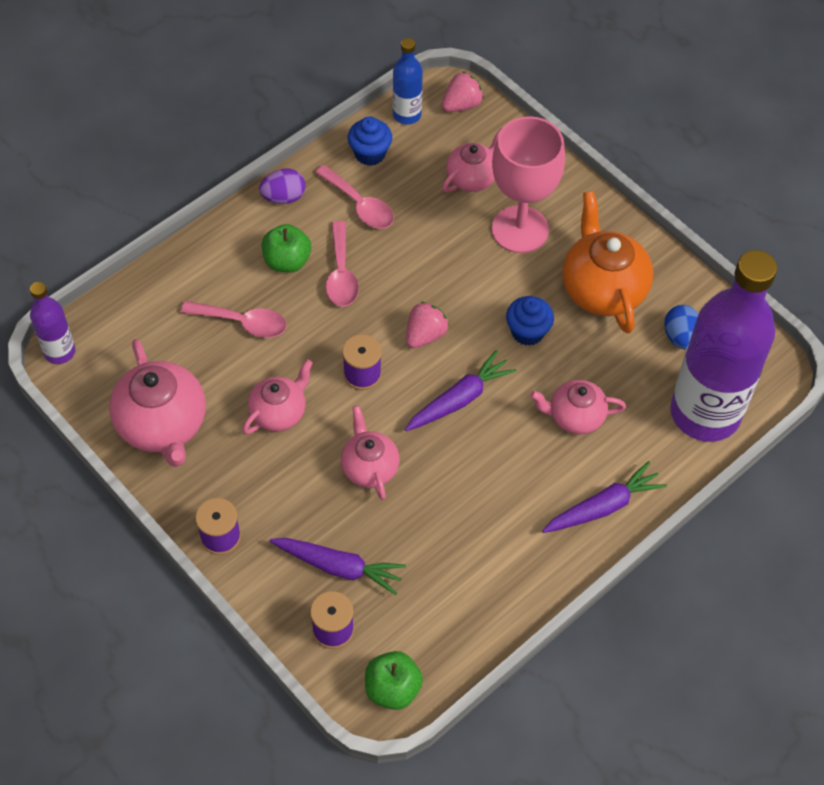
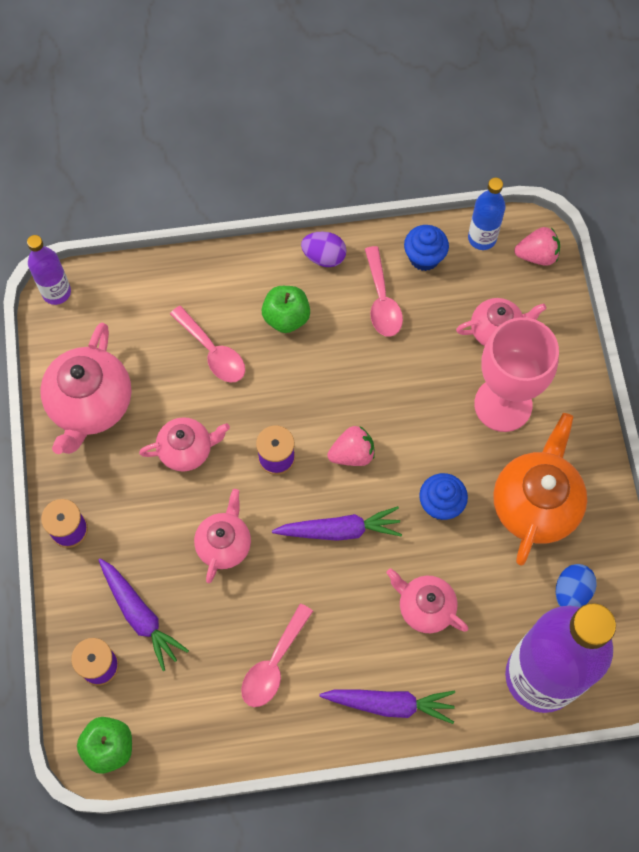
camera: 35 degrees right, 10 degrees up
(341, 274) = (322, 355): pink spoon -> pink spoon (273, 664)

